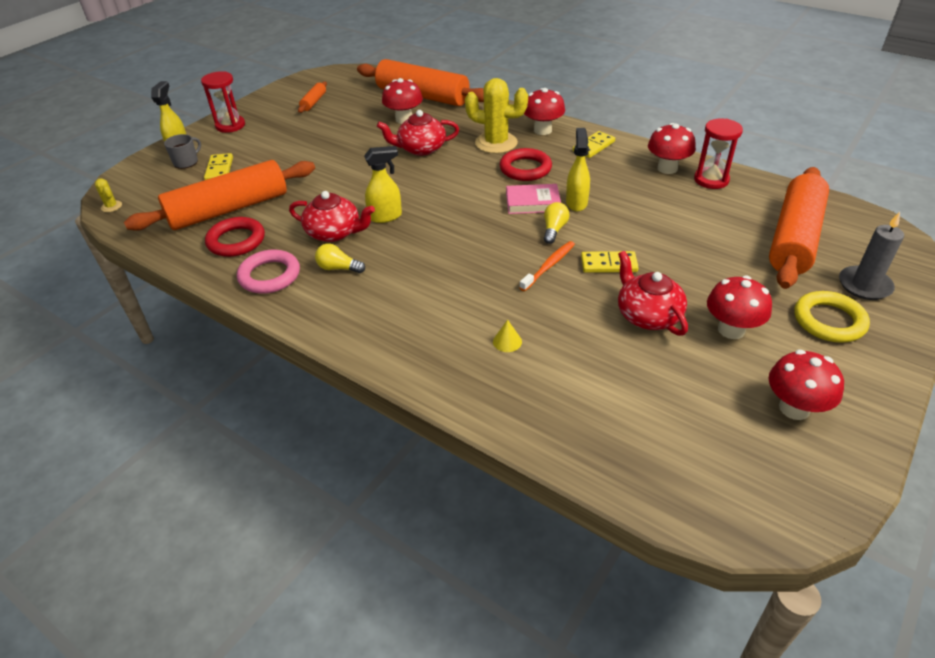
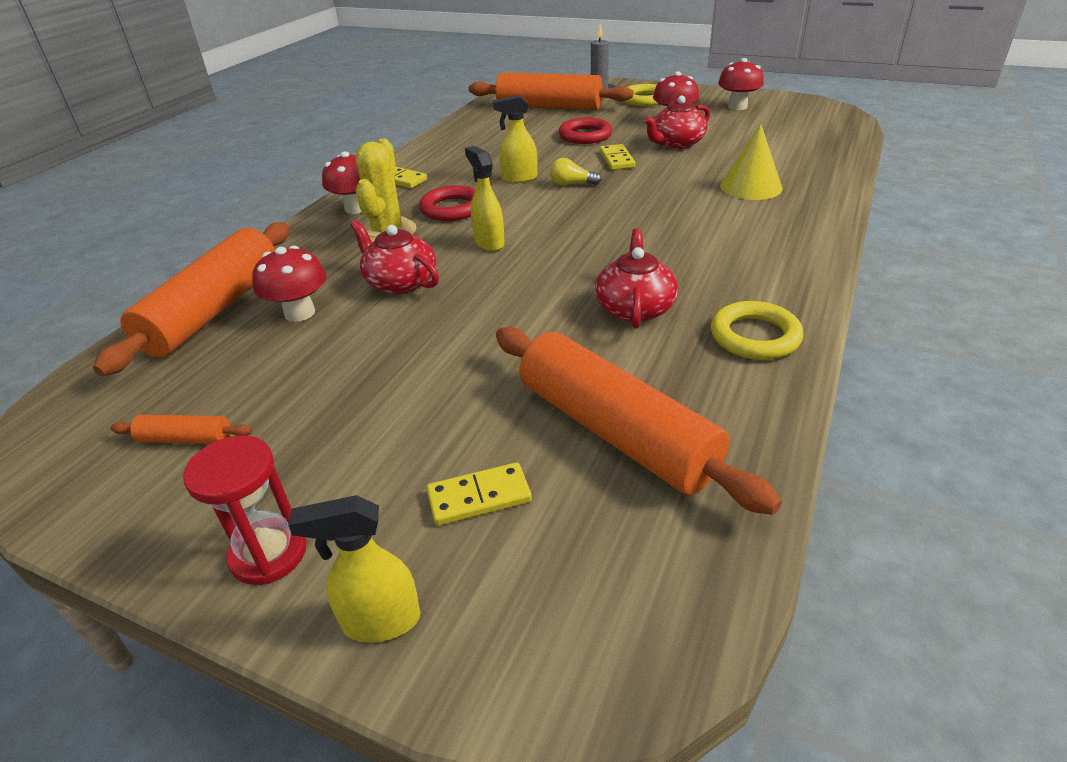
camera: 100 degrees left, 5 degrees down
(111, 206) = (673, 644): yellow cactus -> none
(186, 162) = (450, 573): grey mug -> none
(236, 241) = (697, 393): red ring -> red ring (585, 136)
(269, 276) = (754, 336): pink ring -> yellow ring
(338, 268) = (706, 289): yellow light bulb -> none
(386, 216) = (582, 278): yellow spray bottle -> yellow spray bottle (489, 243)
(421, 149) = (400, 282): red teapot -> red teapot turned 150 degrees clockwise
(507, 341) = (751, 187): yellow cone -> yellow cone, size x2.26
(532, 202) = (524, 198): pink book -> none
(548, 266) = (633, 181): orange toothbrush -> none
(667, 168) = (446, 147): red mushroom -> none
(711, 180) = (466, 131): red hourglass -> none

